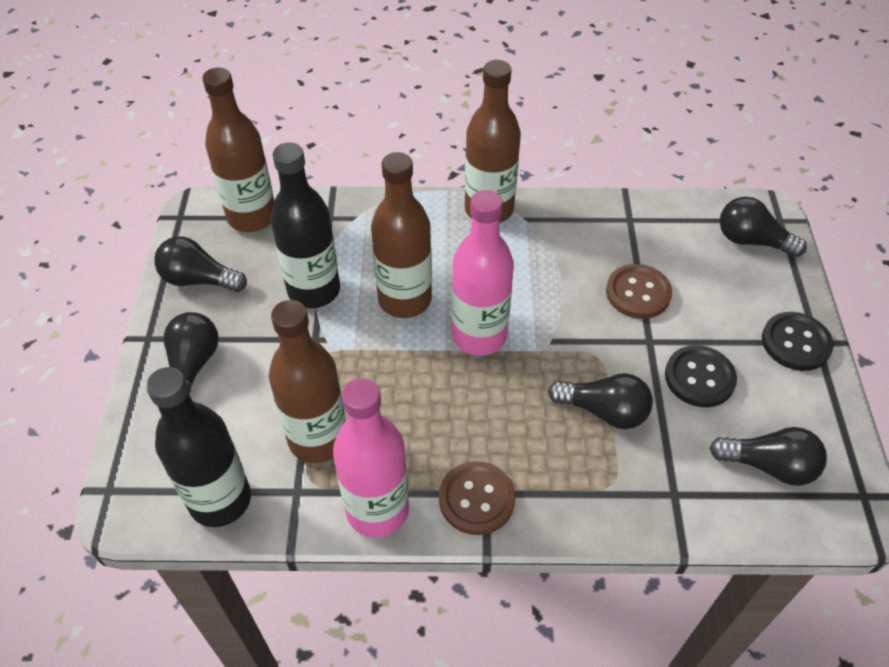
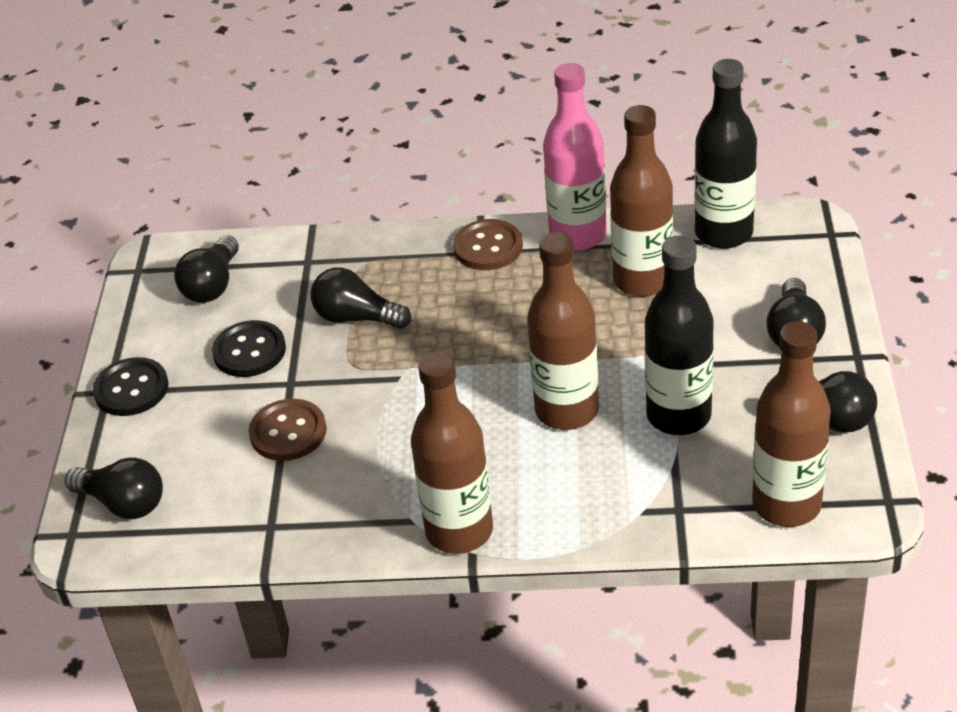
camera: 175 degrees left, 10 degrees down
(479, 336) = (480, 377): pink bottle -> none
(769, 466) = (212, 285): black light bulb -> black light bulb turned 90 degrees counterclockwise

